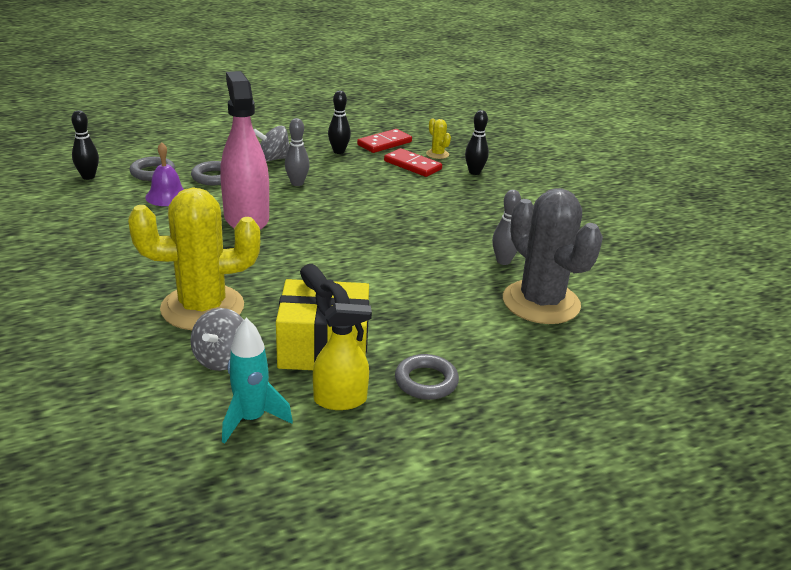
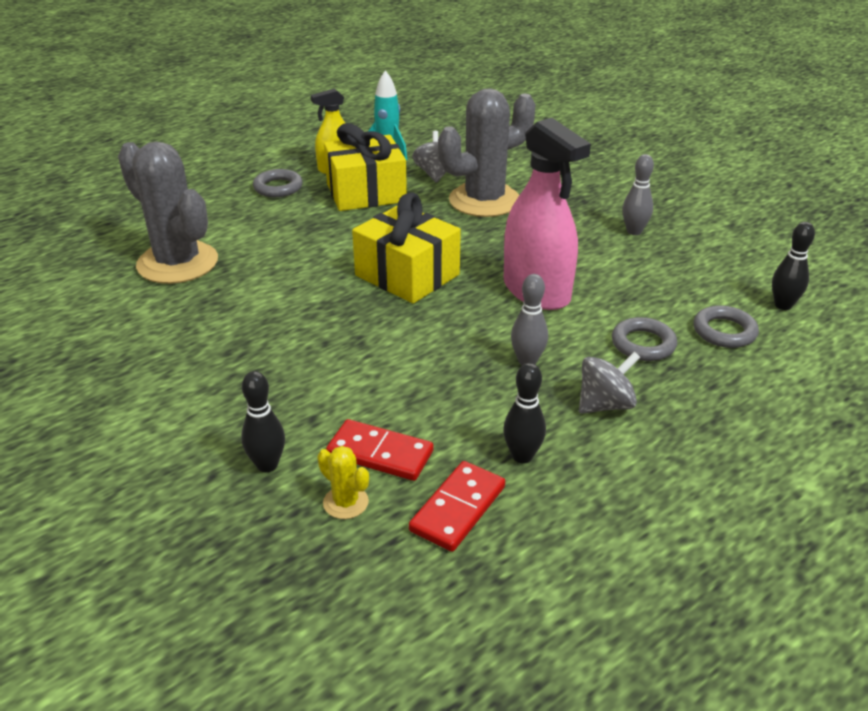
camera: 165 degrees right, 5 degrees up
(167, 196) = (657, 299): purple bell -> none
(202, 308) = (484, 200): yellow cactus -> grey cactus
(337, 250) = (407, 275): none -> yellow gift
(503, 261) = (216, 301): grey bowling pin -> grey bowling pin (634, 231)

